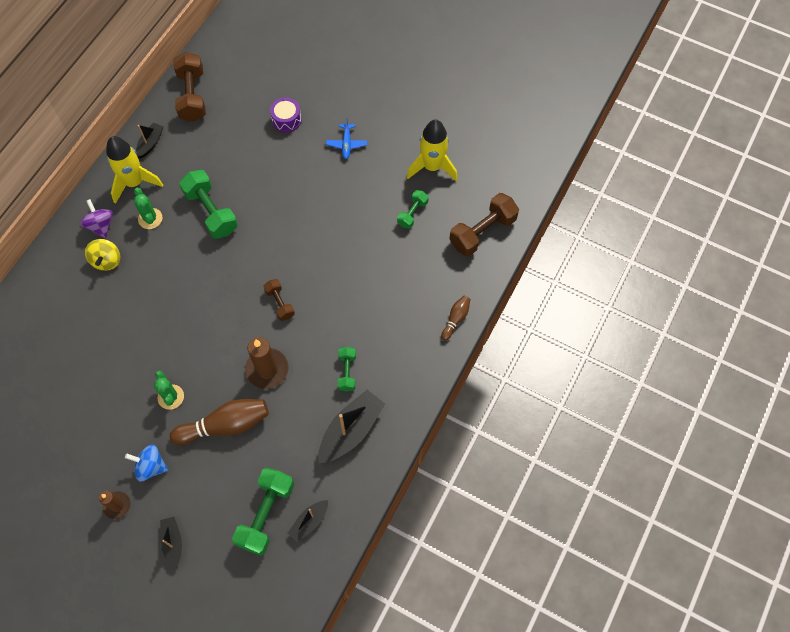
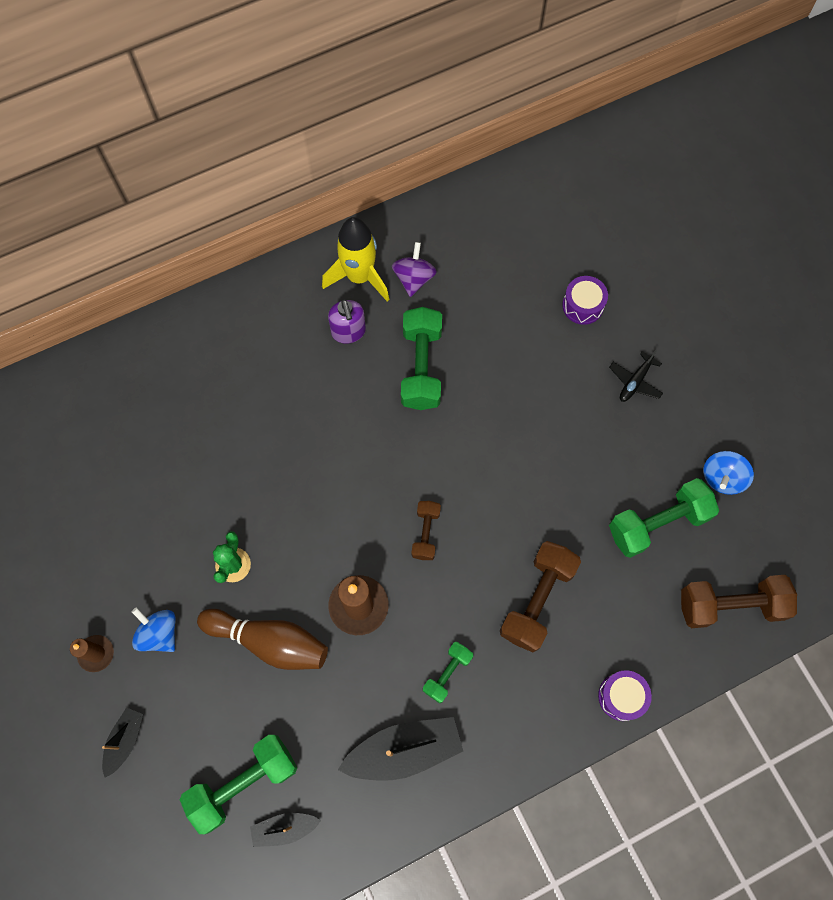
camera: 35 degrees right, 5 degrees up
(101, 225) = (290, 306): purple spinning top -> purple spinning top (414, 278)
(107, 261) = (270, 353): yellow spinning top -> none
(150, 143) = (407, 239): black boat -> none
(150, 218) = (348, 332): green cactus -> purple soap dispenser
(192, 96) = (492, 208): brown dumbbell -> brown dumbbell (537, 600)
(346, 144) = (635, 381): blue plane -> black plane
(412, 213) = (657, 523): green dumbbell -> green dumbbell, size x1.79
(432, 167) = (722, 478): yellow rocket -> blue spinning top
(455, 319) = (621, 696): brown bowling pin -> purple drum

